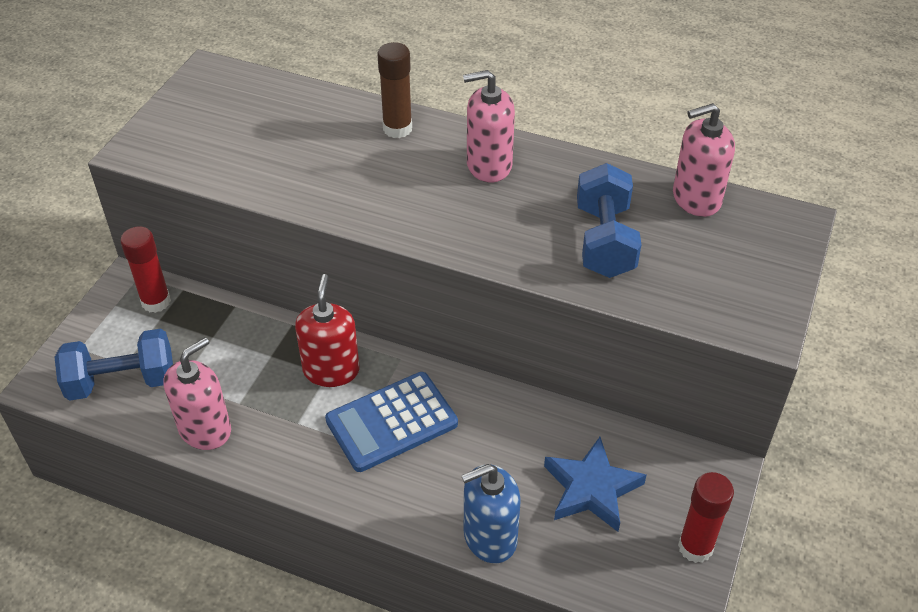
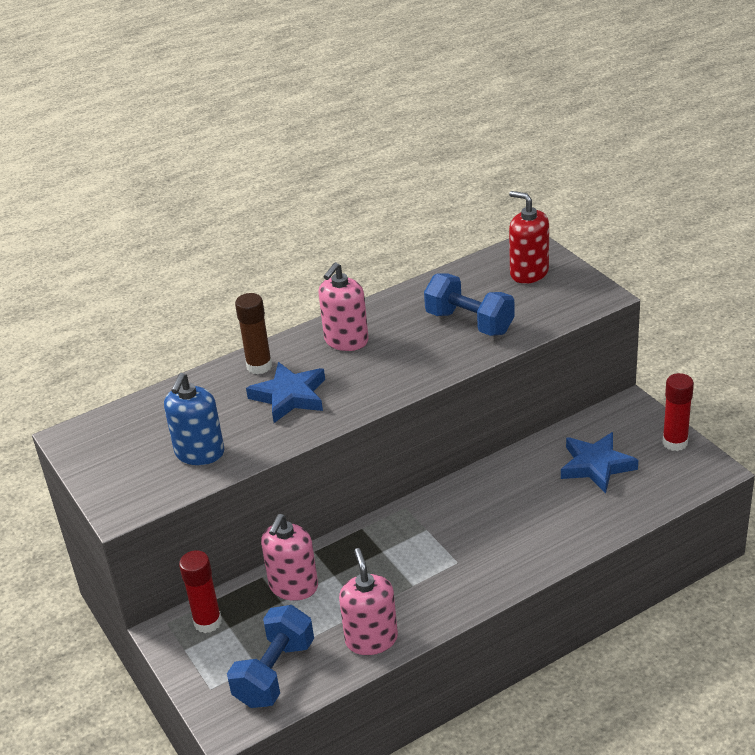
camera: 50 degrees left, 10 degrees down
(331, 370) = (381, 547): red soap dispenser -> red soap dispenser (529, 273)
(369, 172) = (289, 396): none -> blue star
(391, 422) = (458, 535): blue calculator -> none
(489, 537) = (594, 528): blue soap dispenser -> blue soap dispenser (199, 453)
(696, 199) = (472, 272): pink soap dispenser -> pink soap dispenser (293, 586)

